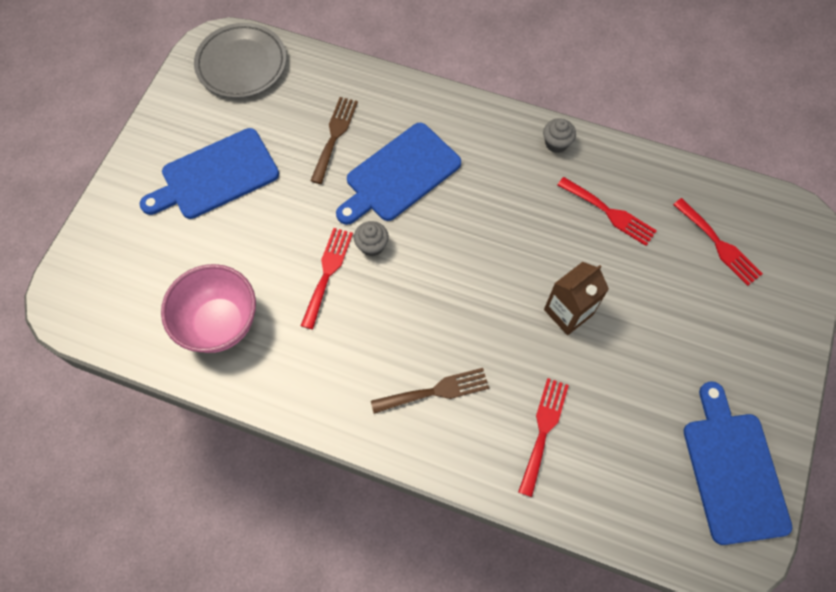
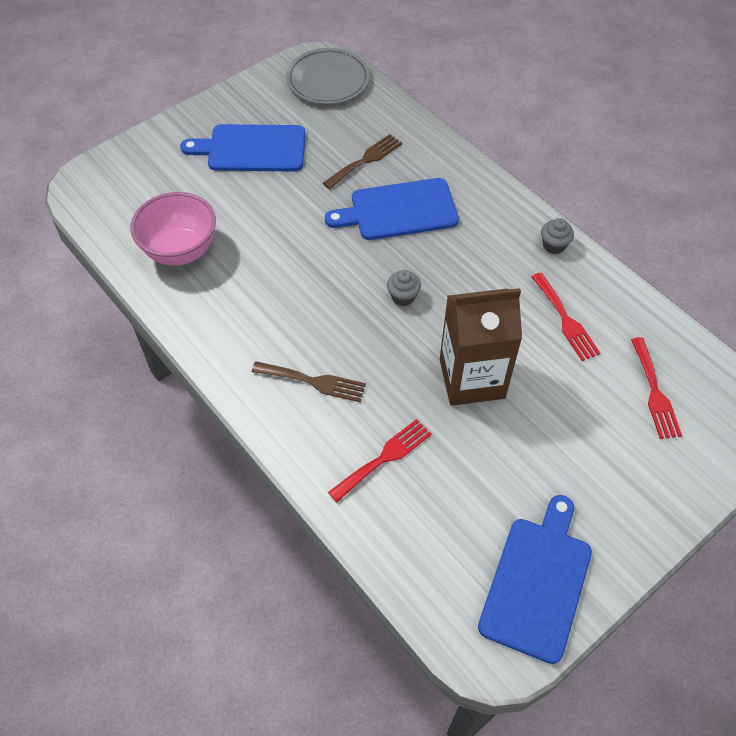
camera: 30 degrees right, 10 degrees down
(327, 273) = (289, 254): red fork -> none
(372, 245) = (339, 251): grey cupcake -> grey cupcake (403, 296)
(568, 312) = (472, 378): brown carton -> brown carton, size x1.57

